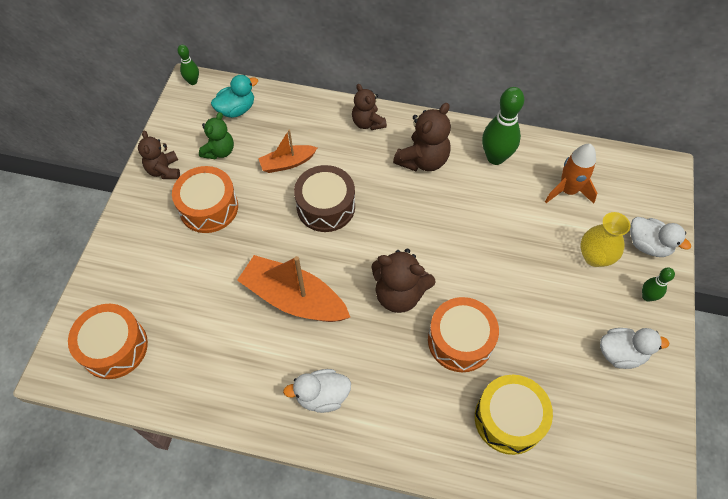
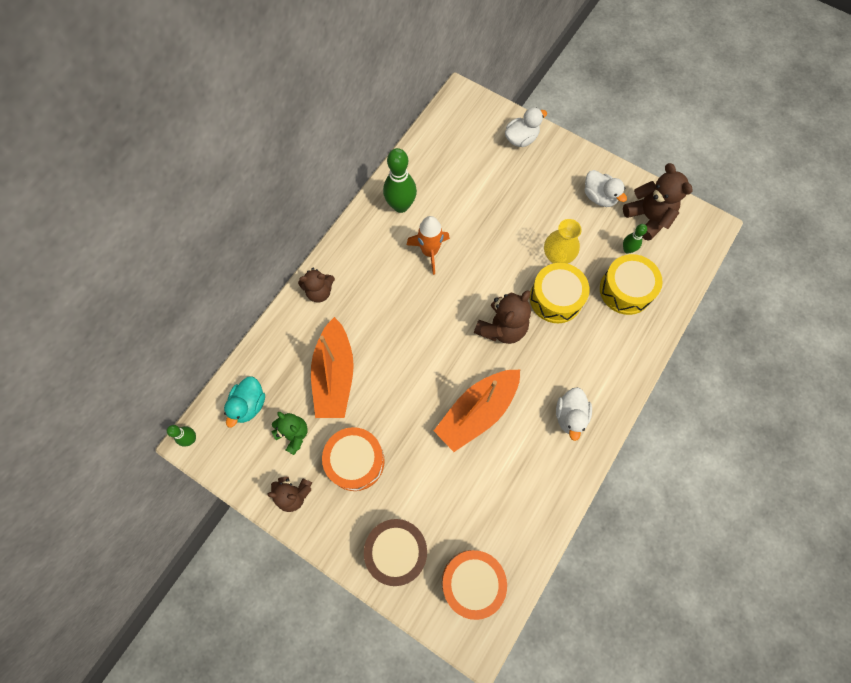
camera: 70 degrees left, 10 degrees up
(236, 109) = (249, 405): turquoise duck -> turquoise duck turned 150 degrees counterclockwise
(287, 163) = (334, 376): orange boat -> orange boat, size x1.77
(326, 206) = (395, 357): brown drum -> brown drum (396, 551)
(423, 160) = (380, 262): brown teddy bear -> brown teddy bear (648, 218)
(460, 340) = (556, 298): orange drum -> yellow drum
(567, 191) = (454, 168): orange rocket -> orange rocket (430, 252)
(595, 257) = (518, 177): yellow vase -> yellow vase (557, 256)
(621, 353) = (599, 197): white duck -> white duck turned 120 degrees clockwise
(647, 296) = (561, 159): green bowling pin -> green bowling pin (627, 249)

